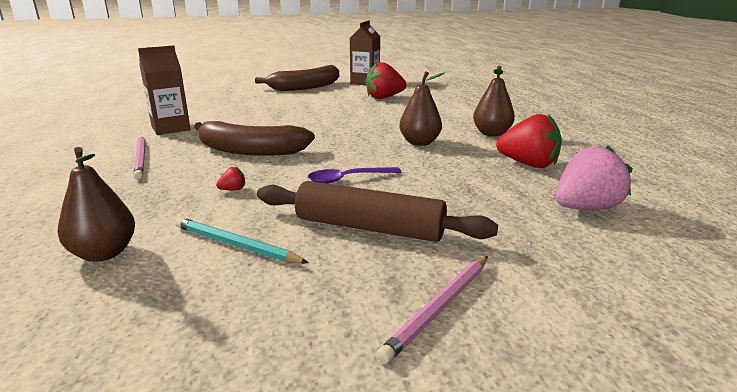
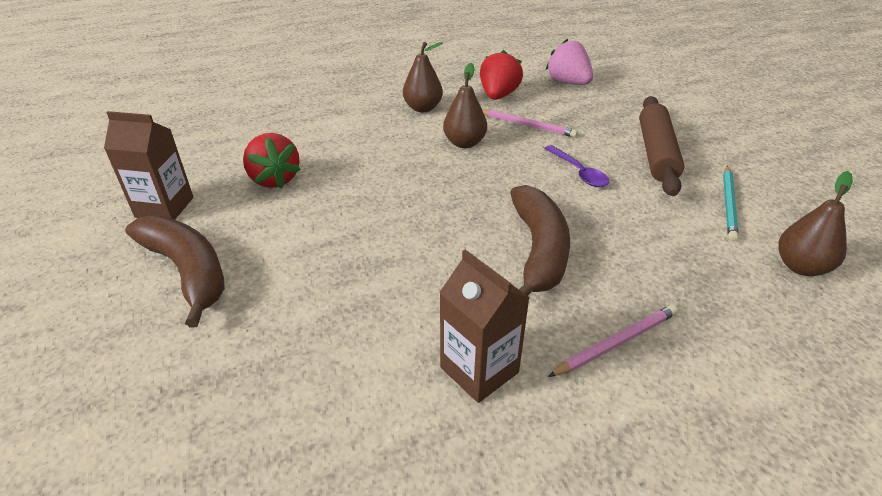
camera: 100 degrees left, 15 degrees up
(233, 190) = (645, 232): red strawberry -> none
(439, 308) = (720, 126): pink pencil -> pink pencil (527, 125)

